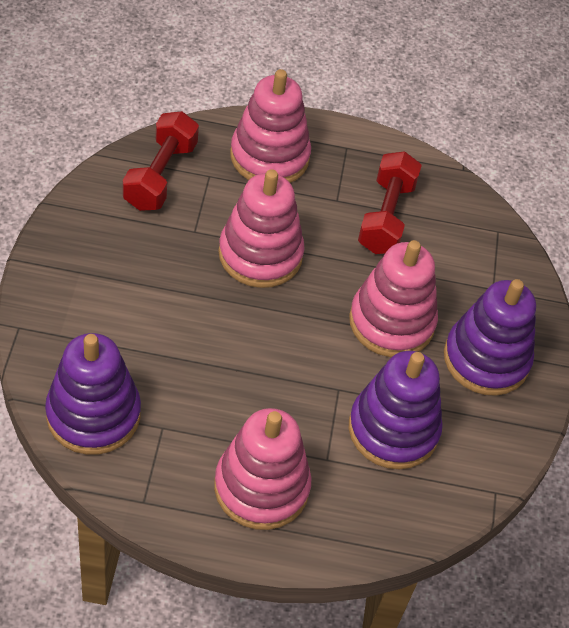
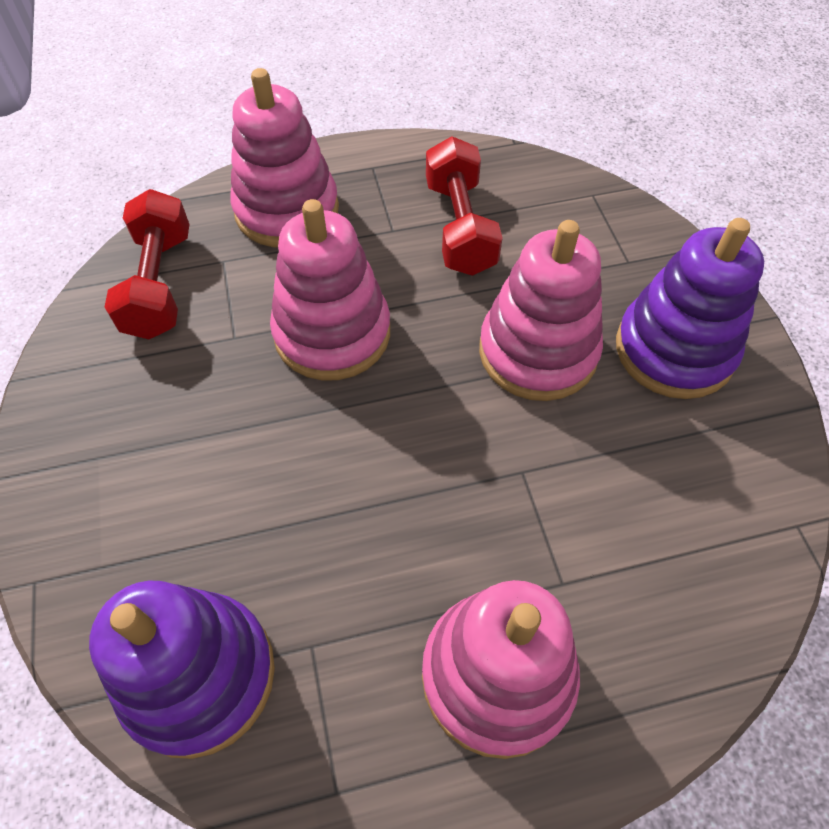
camera: 15 degrees left, 5 degrees up
(393, 429) = (622, 497): purple stacking toy -> none

